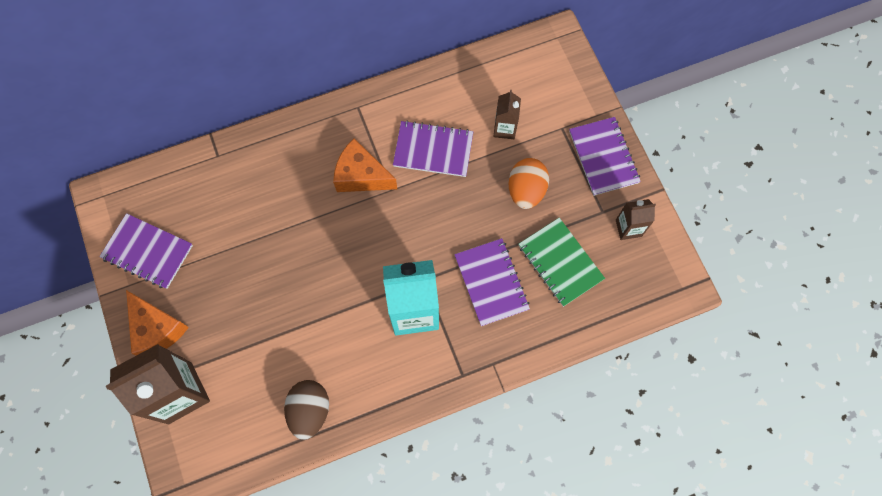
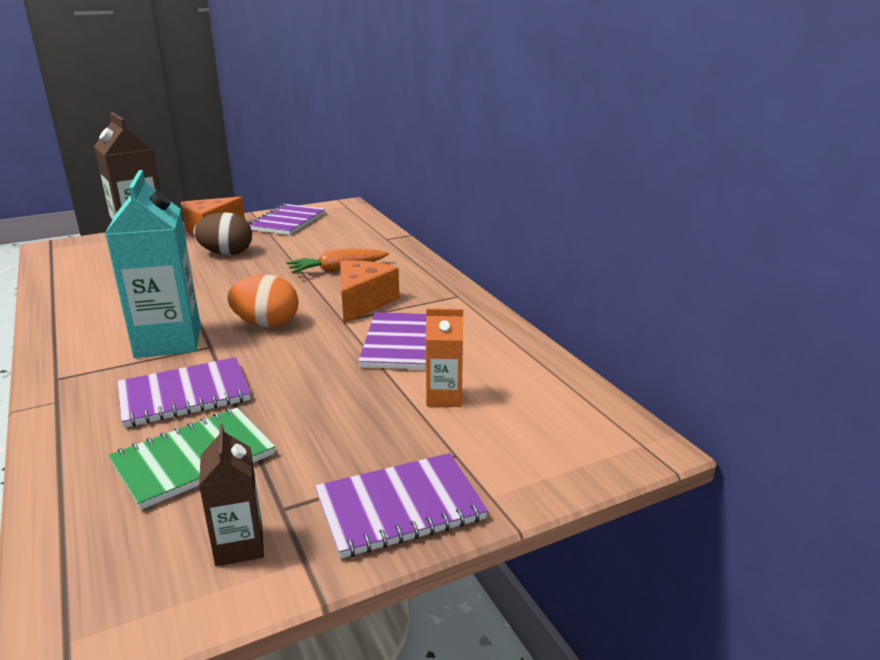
camera: 85 degrees right, 45 degrees down
(290, 197) = (337, 270): none -> orange carrot
(310, 411) = (81, 292): brown egg -> brown egg (226, 253)
(505, 128) = (444, 397): brown carton -> orange carton
(526, 190) = (333, 420): orange egg -> orange egg (266, 324)

